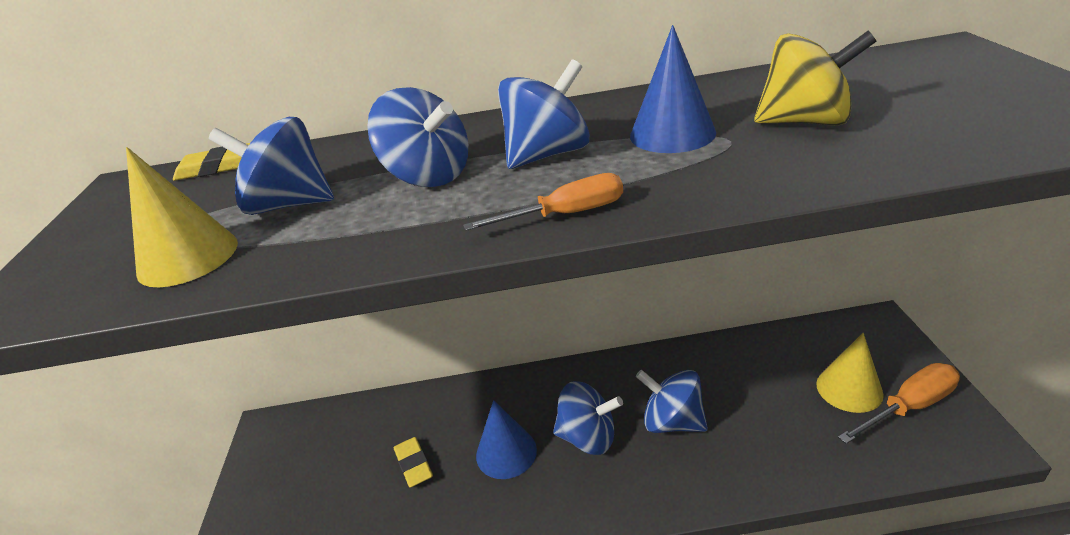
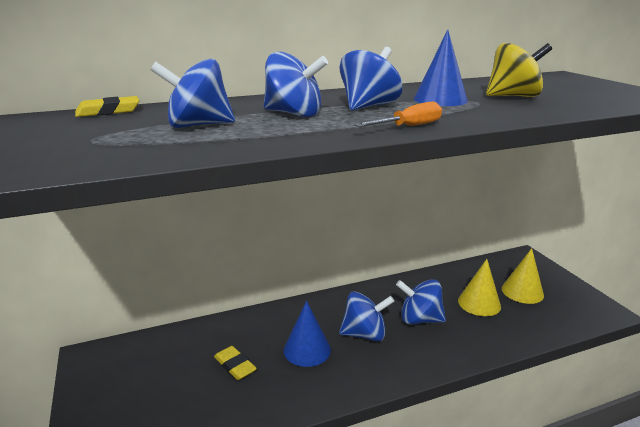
camera: 20 degrees left, 10 degrees down
(188, 257) = (141, 147): yellow cone -> yellow cone (479, 303)
(908, 407) = (559, 298): orange screwdriver -> none

